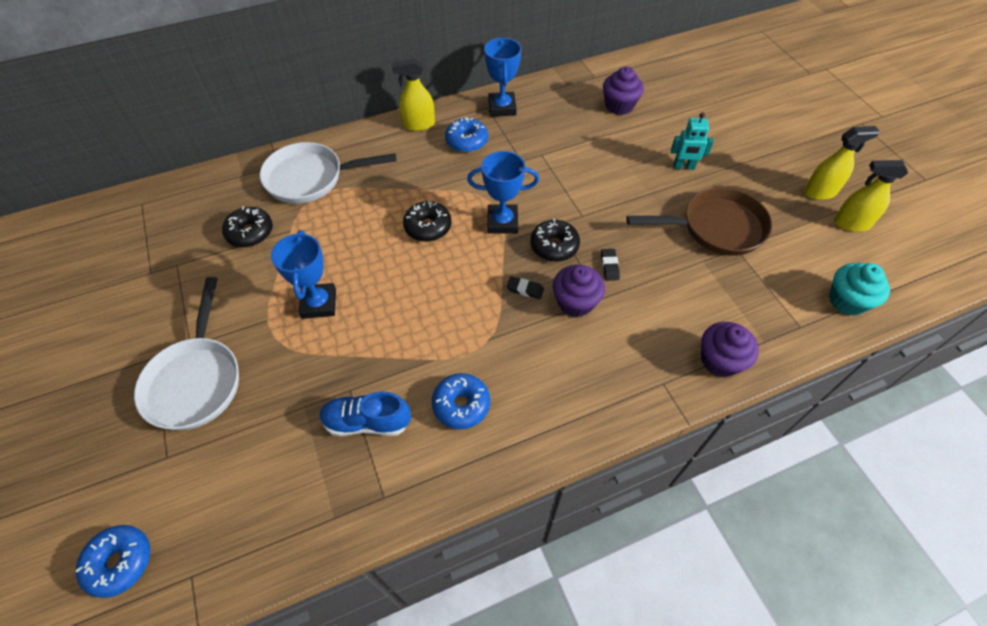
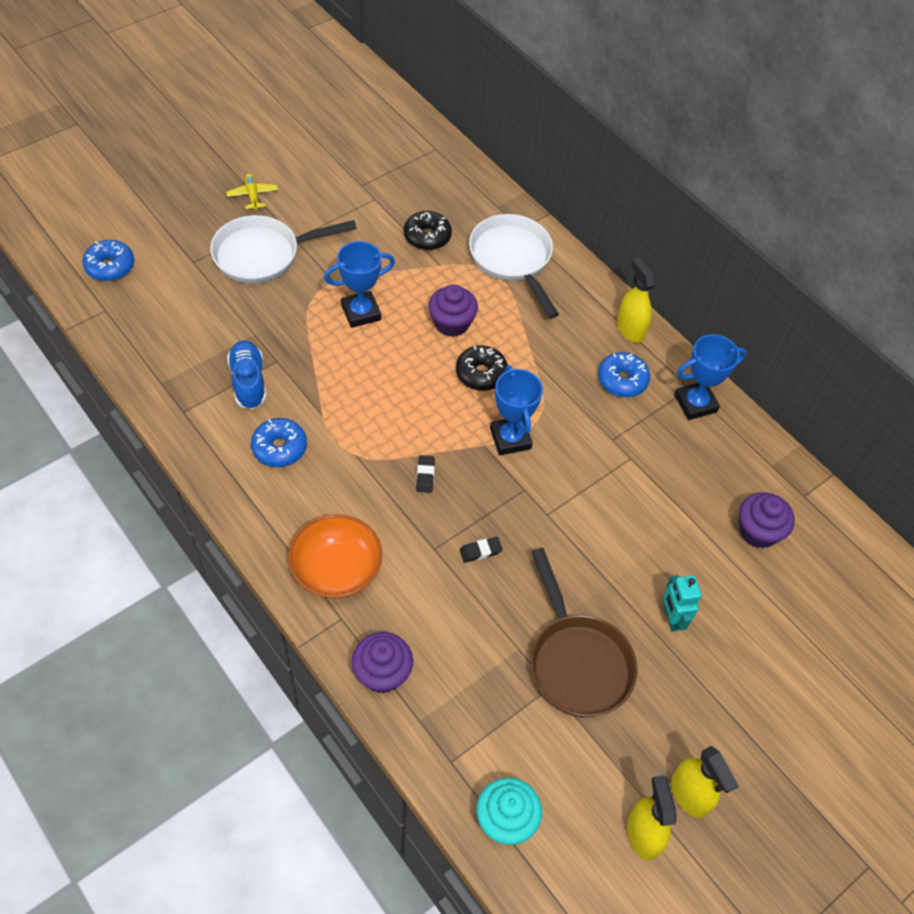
camera: 70 degrees right, 0 degrees up
(100, 377) = (252, 195): none -> yellow plane
(554, 246) = (492, 493): black donut -> none
(575, 302) = (421, 524): purple cupcake -> purple cupcake (451, 323)
(611, 378) = (336, 569): none -> orange bowl

